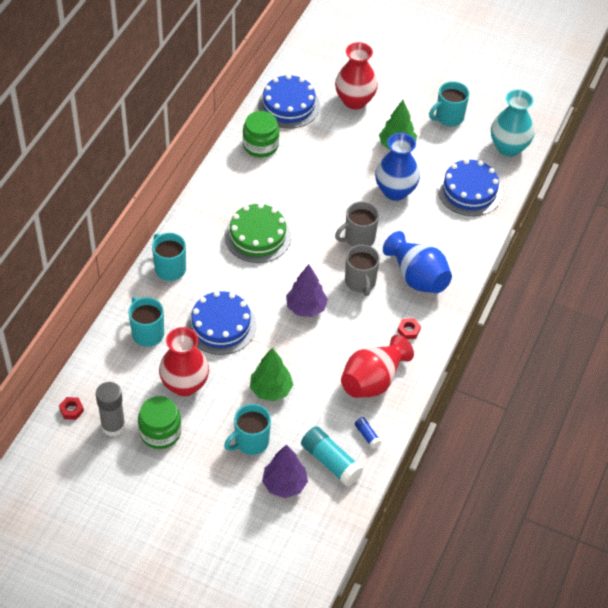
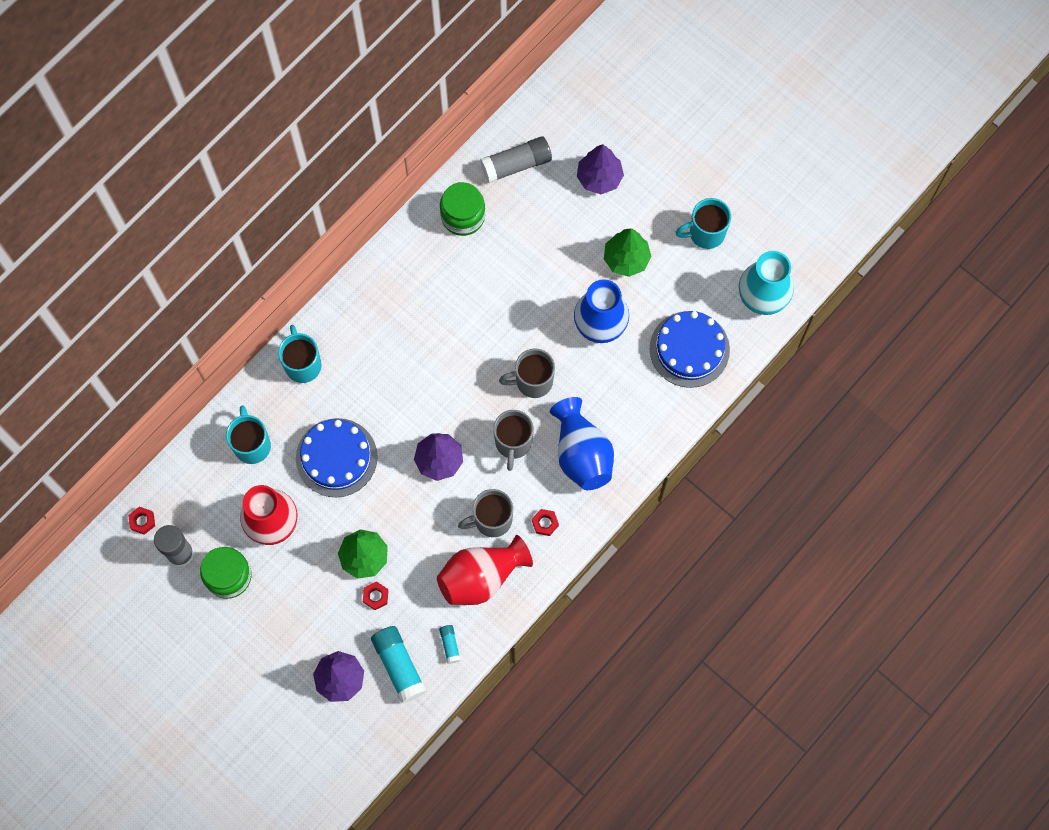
camera: 20 degrees right, 20 degrees up
(250, 442) = (321, 616): turquoise mug -> none
(257, 236) = (417, 347): green cake -> none
(288, 105) = (516, 164): blue cake -> grey glue stick
(291, 416) = (375, 596): none -> red nut
(354, 101) = (599, 178): red vase -> purple tree
(365, 338) = (491, 520): none -> grey mug
(367, 435) = (450, 645): blue glue stick -> turquoise glue stick

